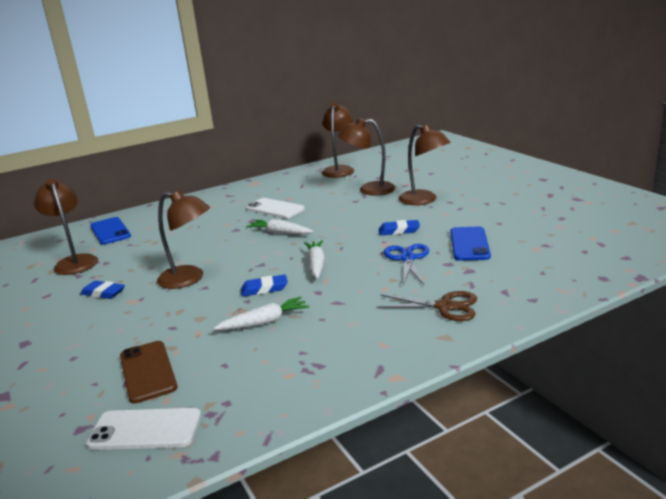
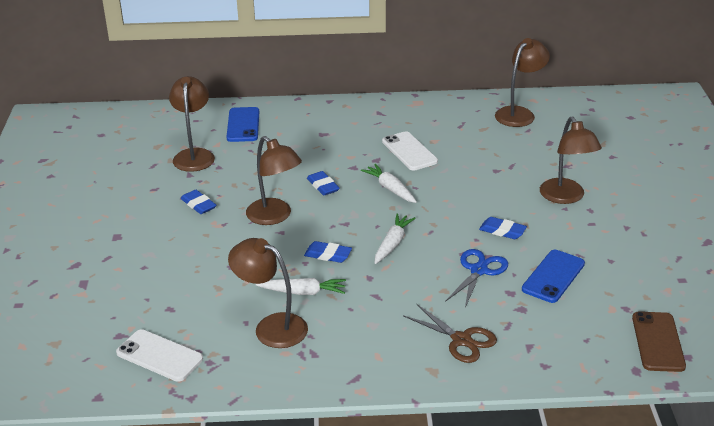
camera: 25 degrees right, 10 degrees up
(148, 371) = (188, 304): brown phone -> brown phone (658, 342)
(218, 247) = (323, 186): none -> blue eraser
(369, 189) = (524, 158): brown lamp -> brown lamp (271, 327)

